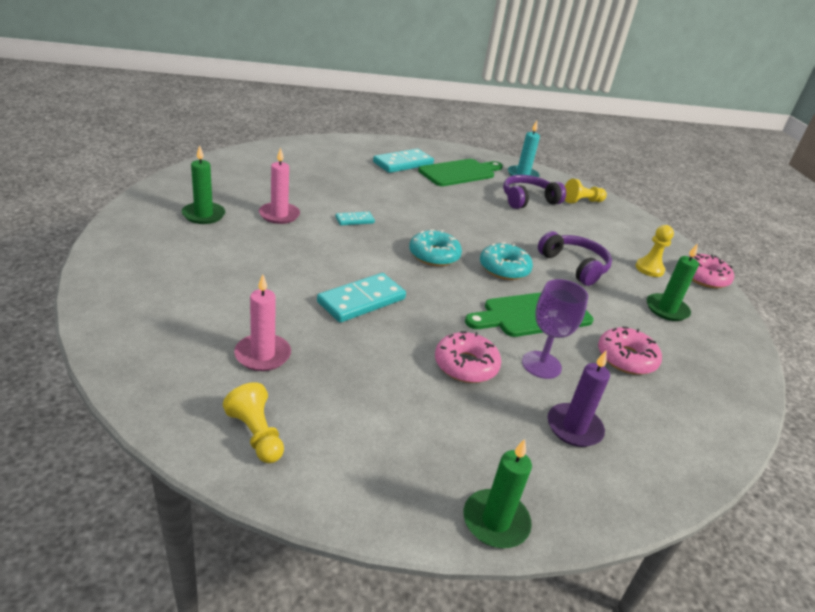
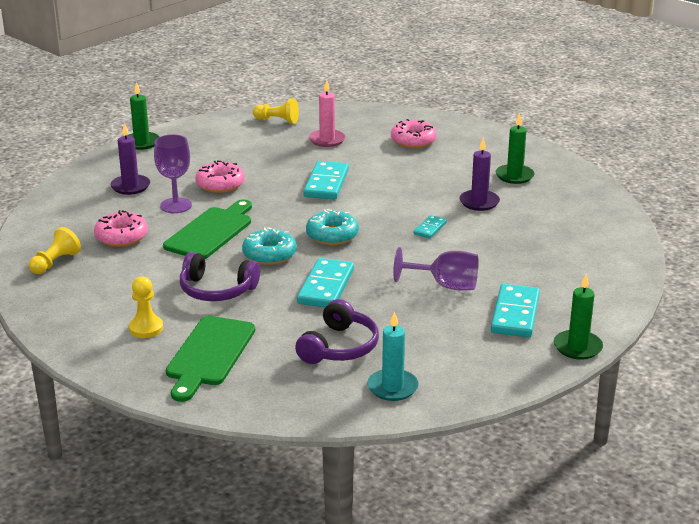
camera: 145 degrees right, 5 degrees down
(279, 215) = (479, 202): pink candle -> purple candle
(413, 191) = (445, 285): none -> purple goblet
(459, 173) = (451, 340): green cutting board -> green cutting board (209, 354)
(491, 228) = (326, 287): none -> turquoise domino
(582, 201) = (284, 386): yellow pawn -> yellow pawn (55, 262)
(666, 309) = (108, 292): green candle -> green candle (577, 347)
(704, 277) = (85, 350): pink donut -> pink donut (413, 141)

